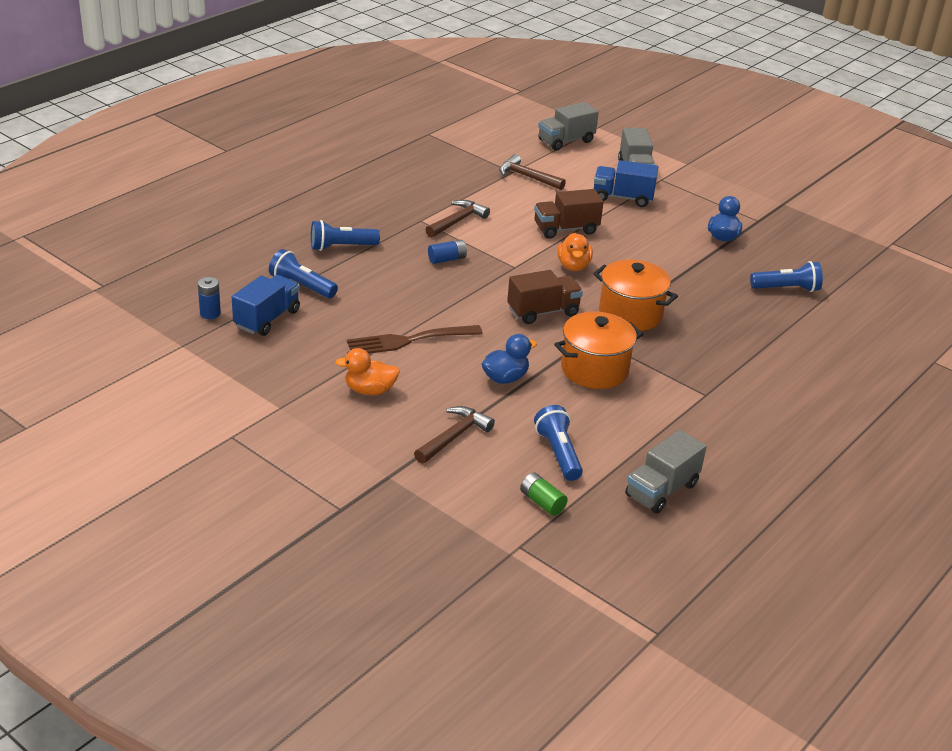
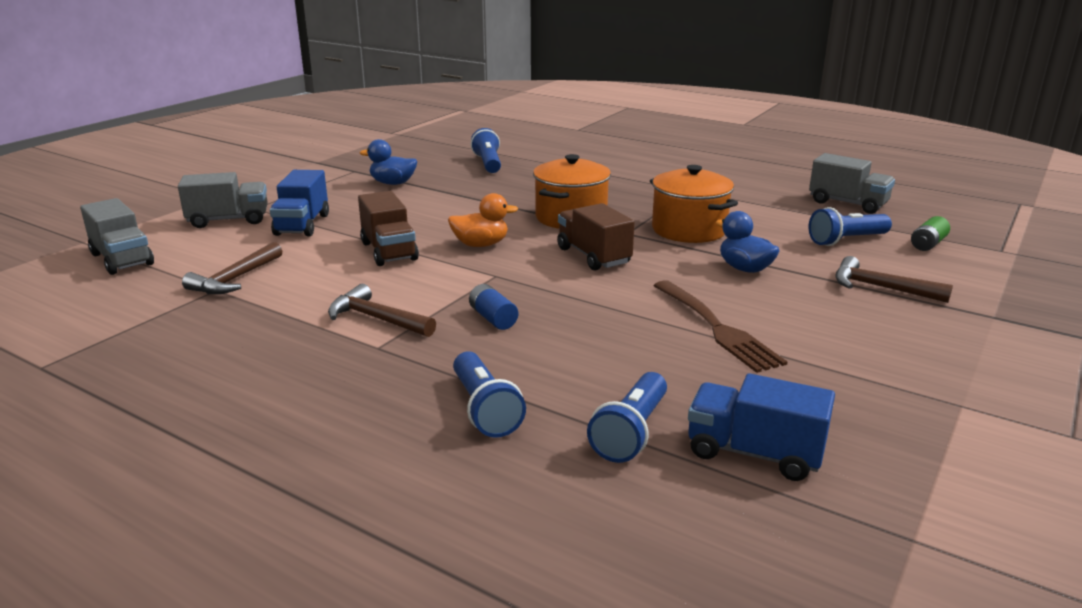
camera: 95 degrees left, 10 degrees down
(210, 313) = (786, 524): blue battery -> none
(370, 390) = (851, 343): orange duck -> none

